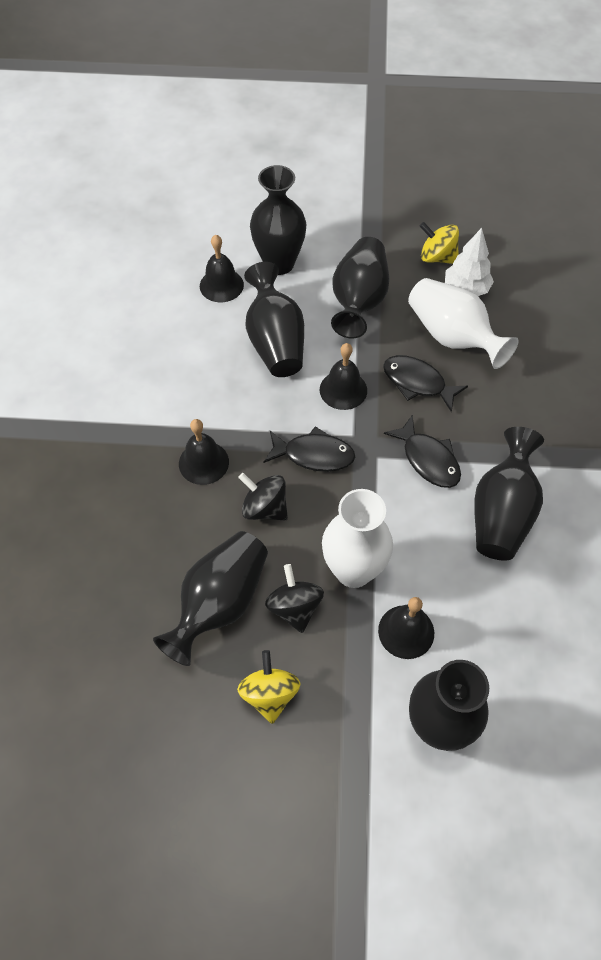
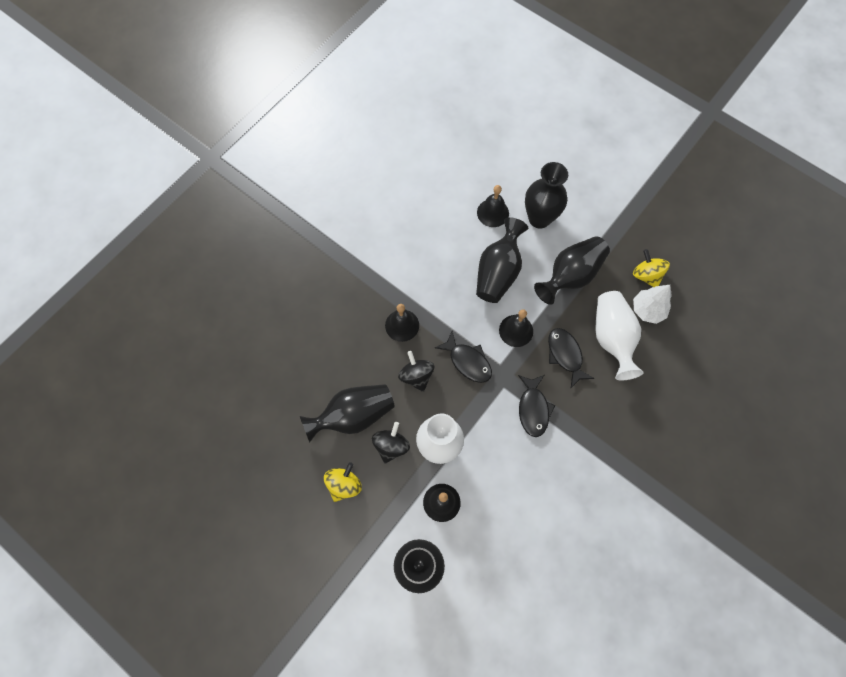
camera: 35 degrees right, 10 degrees up
(501, 513) = (551, 471): black vase -> none

